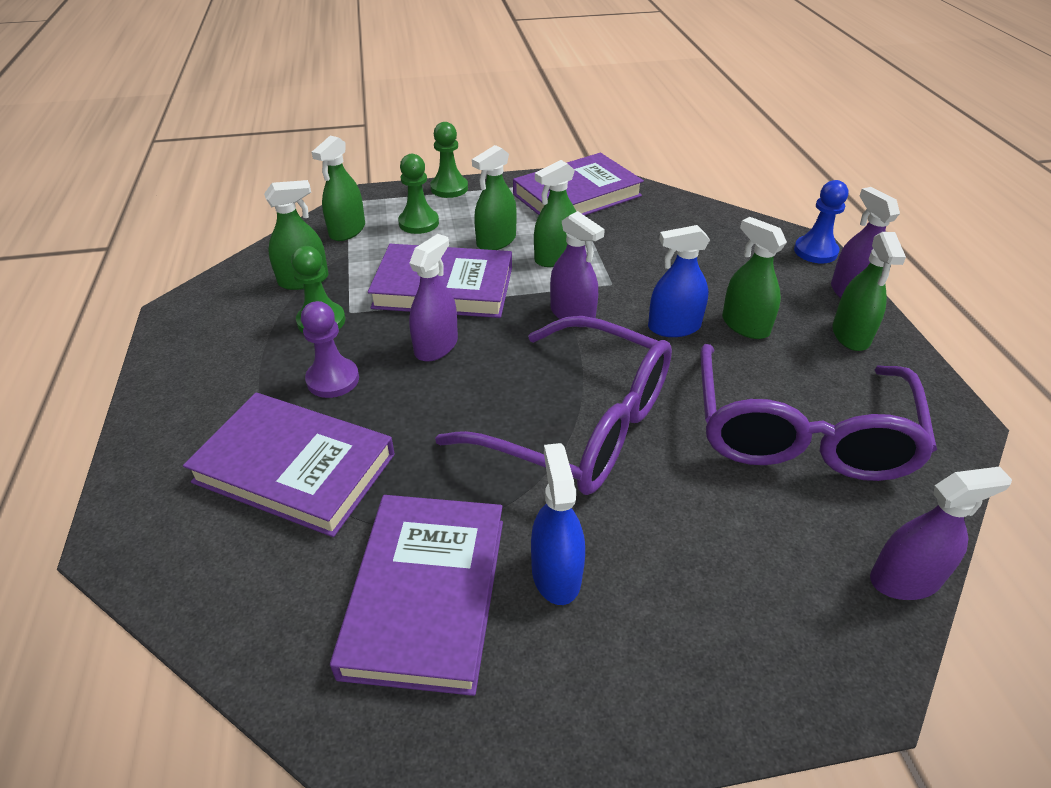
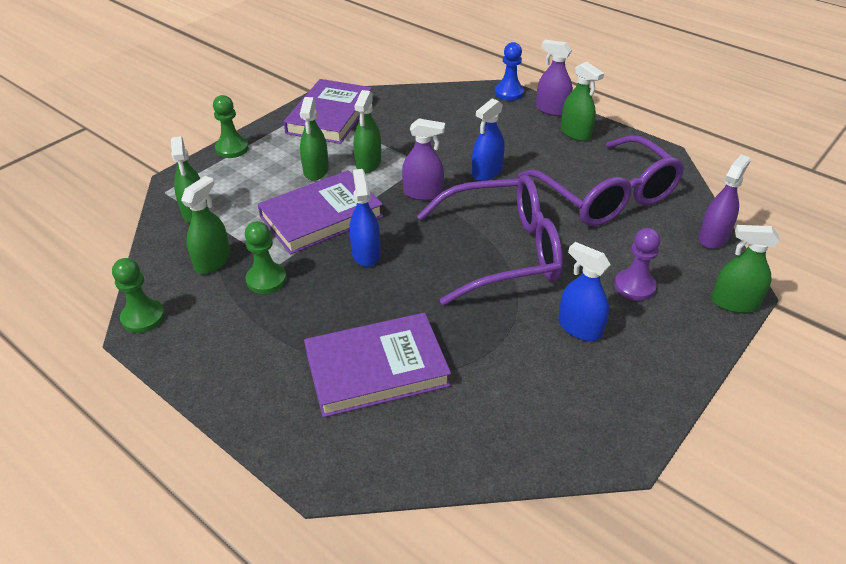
camera: 40 degrees left, 0 degrees up
(333, 379) = (327, 309): purple pawn -> purple pawn (634, 286)
(419, 223) = (243, 182): green pawn -> green pawn (143, 317)
(426, 594) = (533, 378): purple book -> none
(436, 346) = (366, 254): purple spray bottle -> blue spray bottle
(745, 325) = (521, 153): green spray bottle -> green spray bottle (734, 303)

